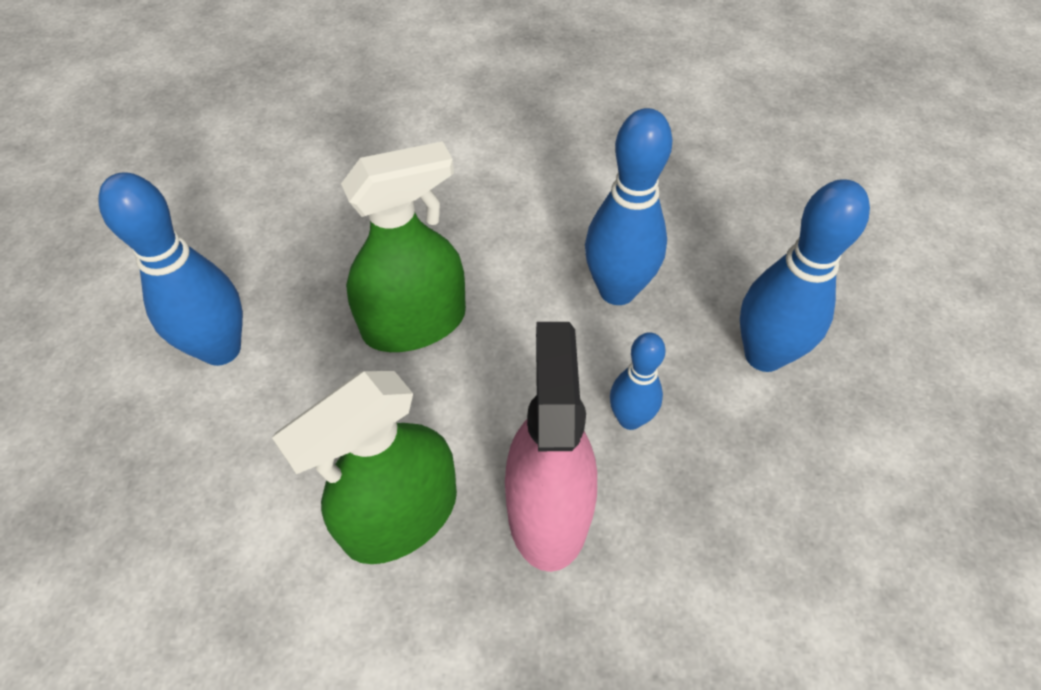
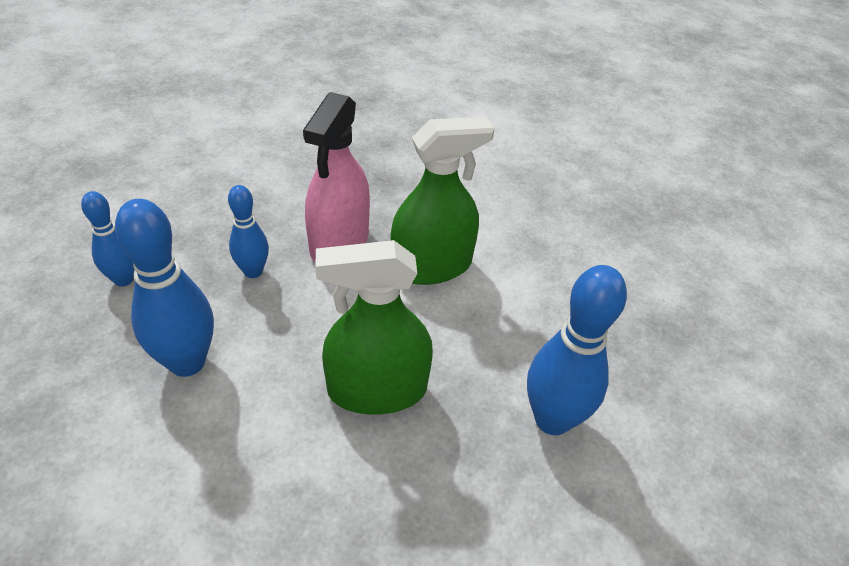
camera: 165 degrees left, 10 degrees down
(764, 355) = (123, 279): blue bowling pin -> blue bowling pin, size x0.59

